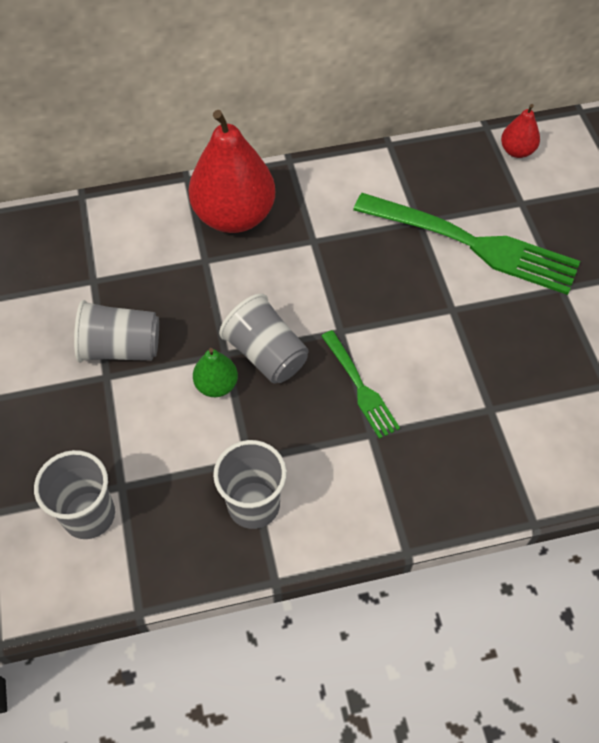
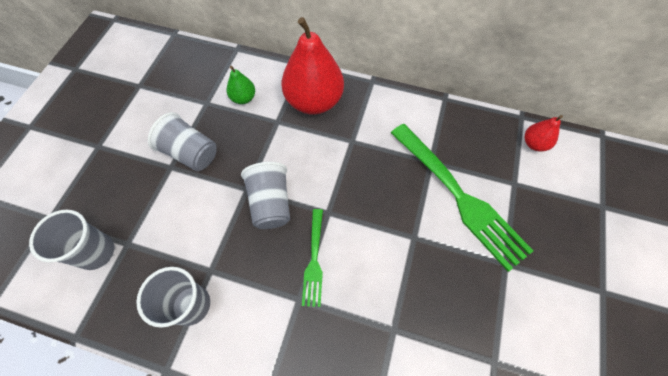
camera: 30 degrees right, 5 degrees up
(216, 385) = (227, 208): green pear -> green pear (243, 98)

